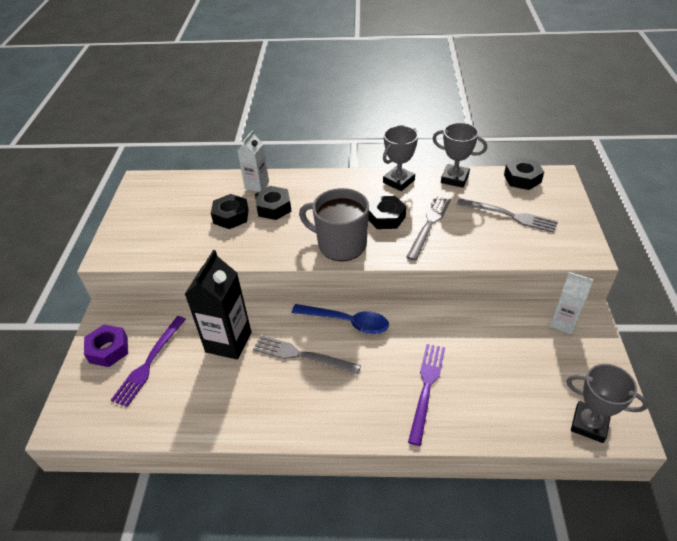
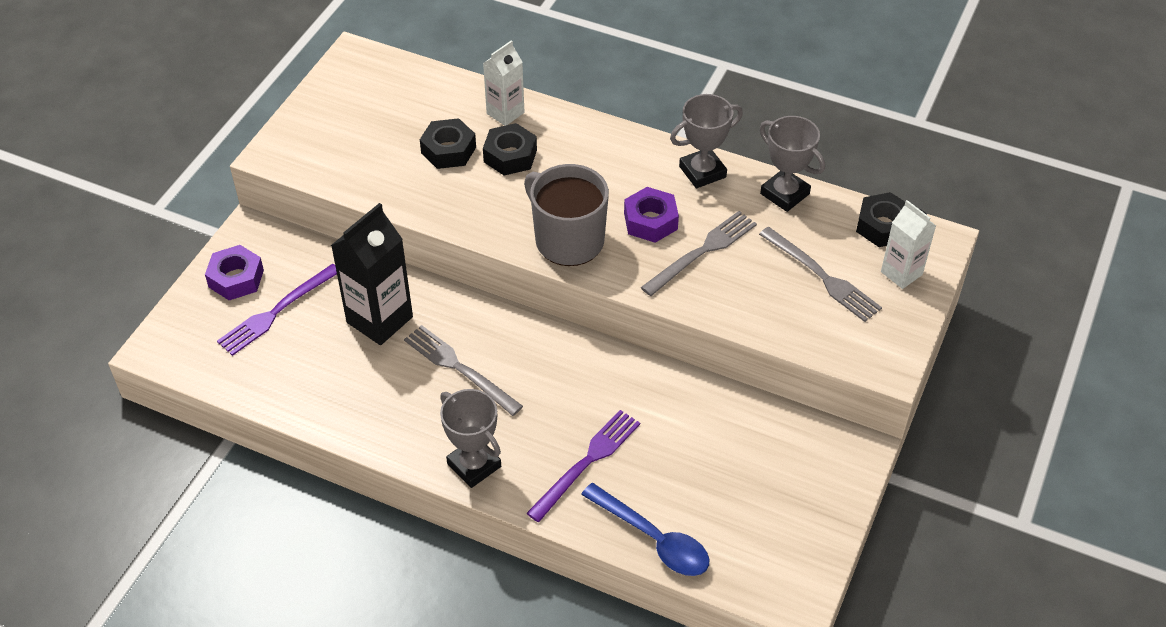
camera: 20 degrees right, 5 degrees up
(347, 322) = (538, 347): blue spoon -> blue spoon (654, 539)
(386, 217) = (650, 221): black nut -> purple nut
(563, 323) = (816, 448): white carton -> white carton (901, 273)
(589, 424) = (756, 576): grey trophy -> grey trophy (474, 465)

